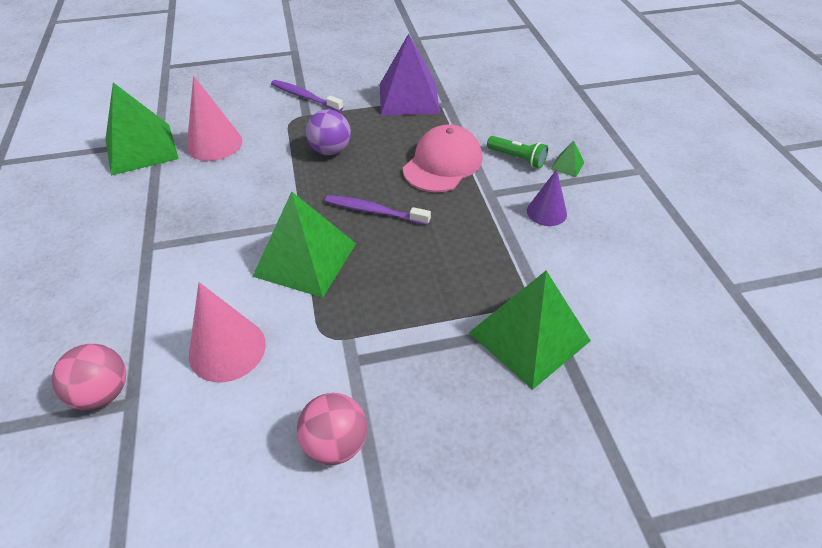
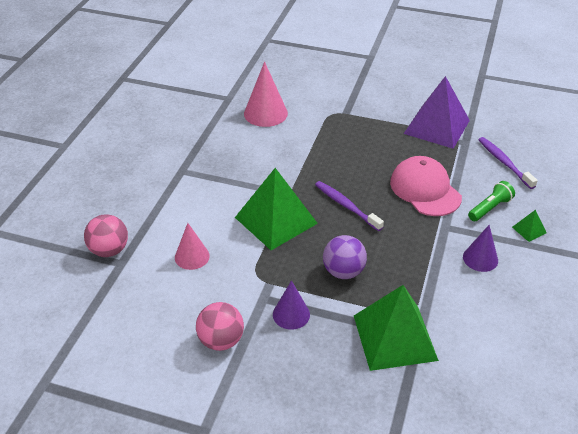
camera: 30 degrees right, 5 degrees down
(141, 148) = (215, 99): green pyramid -> none
(227, 349) = (192, 256): pink cone -> pink cone, size x0.64
(305, 97) = (354, 98): purple toothbrush -> purple toothbrush (504, 162)
(330, 150) = (345, 148): purple ball -> purple ball (343, 272)
(398, 365) = (291, 314): none -> purple cone
(443, 163) = (425, 189): pink cap -> pink cap turned 90 degrees counterclockwise
(517, 158) = (490, 208): green flashlight -> green flashlight turned 105 degrees counterclockwise

